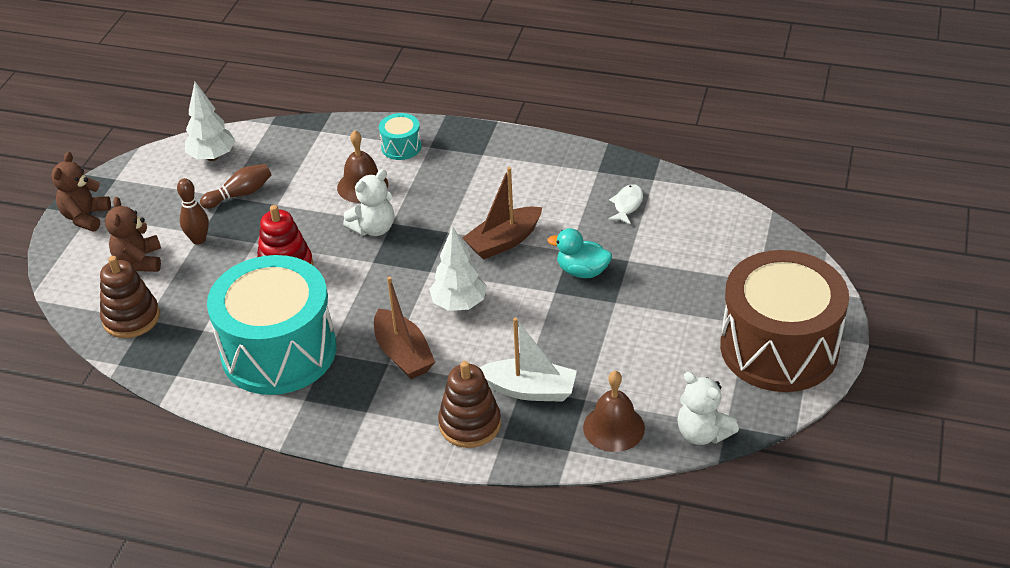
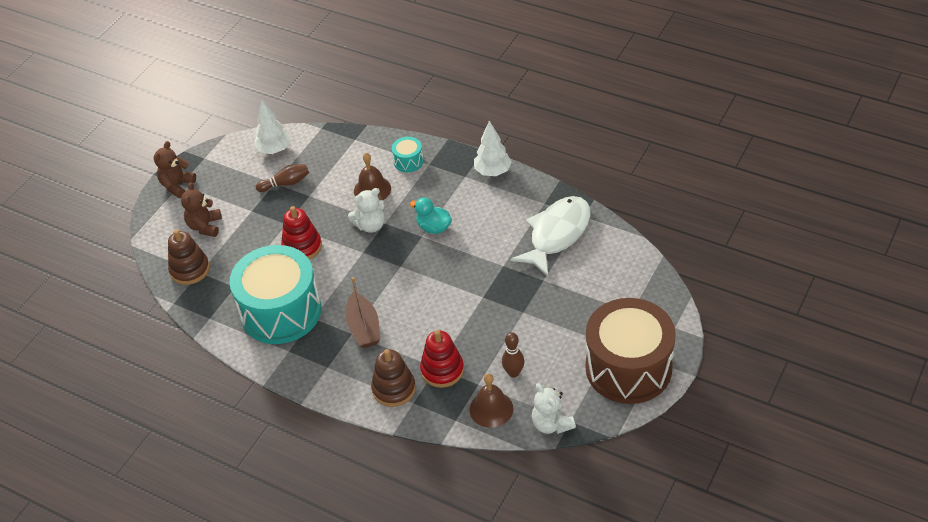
camera: 15 degrees right, 5 degrees up
(198, 240) = (248, 215): brown bowling pin -> brown bowling pin (513, 373)
(459, 304) = (413, 295): white tree -> white tree (493, 171)
(504, 241) = (459, 250): brown boat -> none
(530, 390) = (442, 370): white boat -> red stacking toy
(582, 271) = (507, 283): turquoise duck -> turquoise duck (434, 227)
(627, 205) = (557, 234): white fish -> white fish, size x2.44

